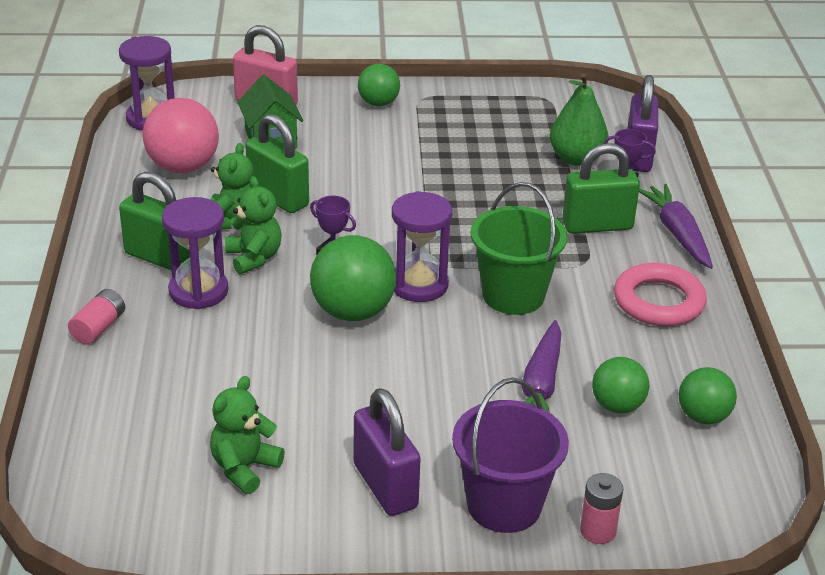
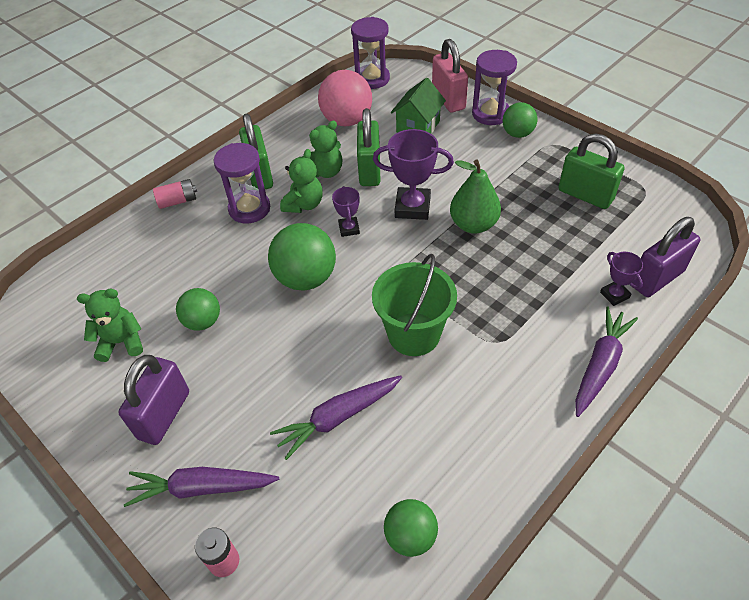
camera: 50 degrees right, 15 degrees up
(368, 206) = (412, 207): none -> purple trophy
(419, 285) = (367, 285): purple hourglass -> purple hourglass (490, 114)
(504, 505) = (201, 488): purple bucket -> purple carrot
(576, 159) = (603, 252): green pear -> green pear (473, 224)
(597, 226) = (545, 318): green padlock -> green padlock (585, 195)
(617, 406) = (365, 475): green ball -> green ball (203, 321)
(658, 301) = (508, 413): pink ring -> none

